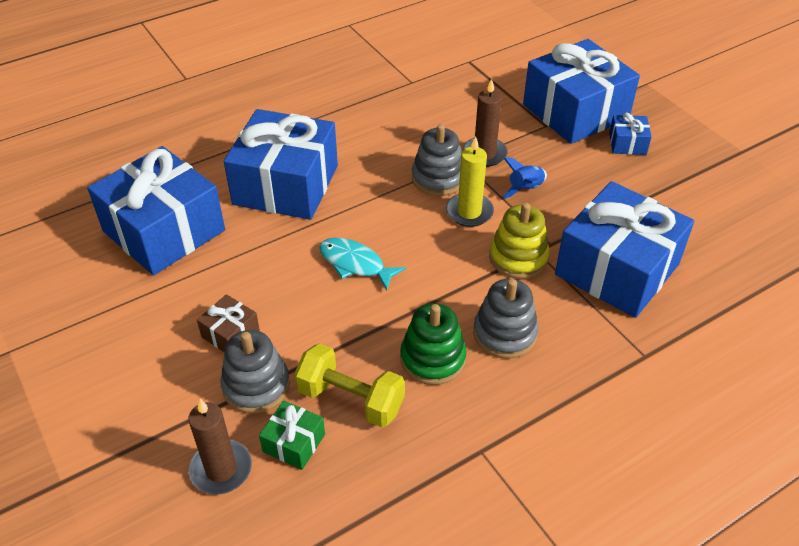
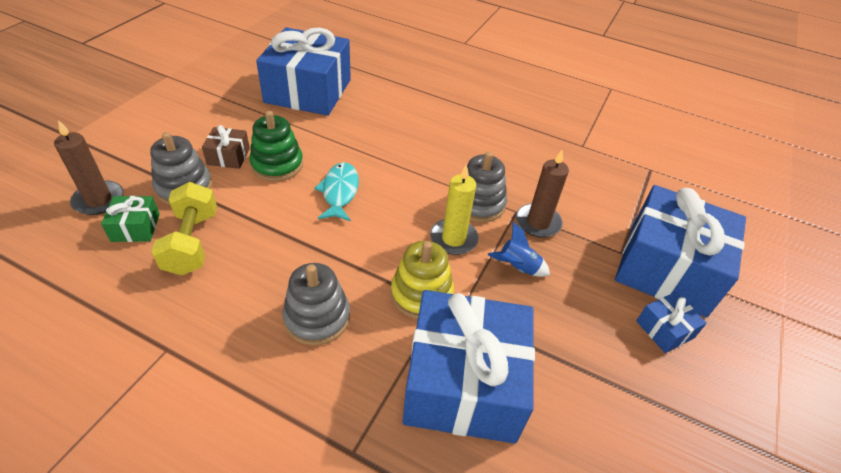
camera: 55 degrees right, 0 degrees up
(286, 185) = (397, 125): blue gift -> none
(432, 358) = (260, 277): green stacking toy -> green stacking toy (277, 165)

